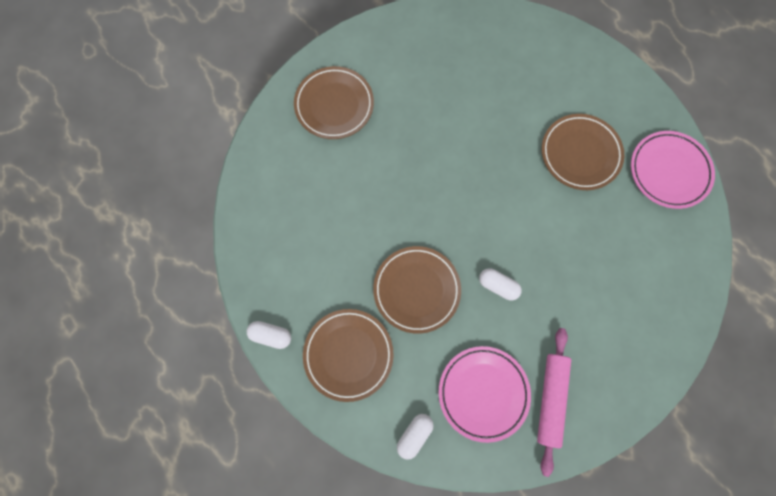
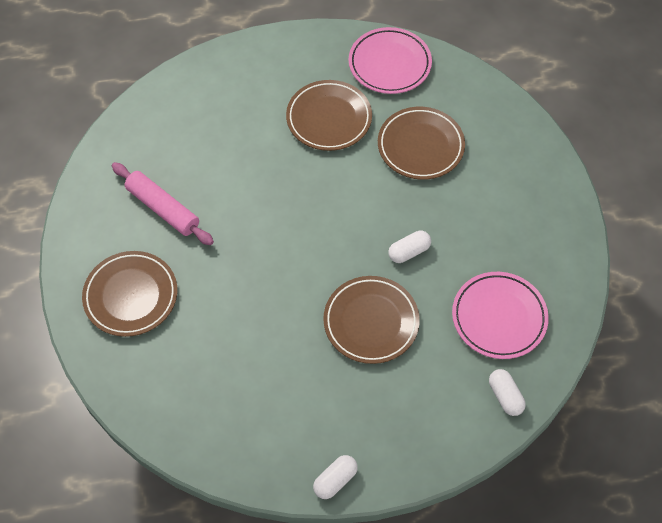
camera: 60 degrees left, 15 degrees down
(348, 354) = (397, 416): brown plate -> brown plate (420, 146)
(550, 398) = (533, 266): pink rolling pin -> pink rolling pin (163, 209)

